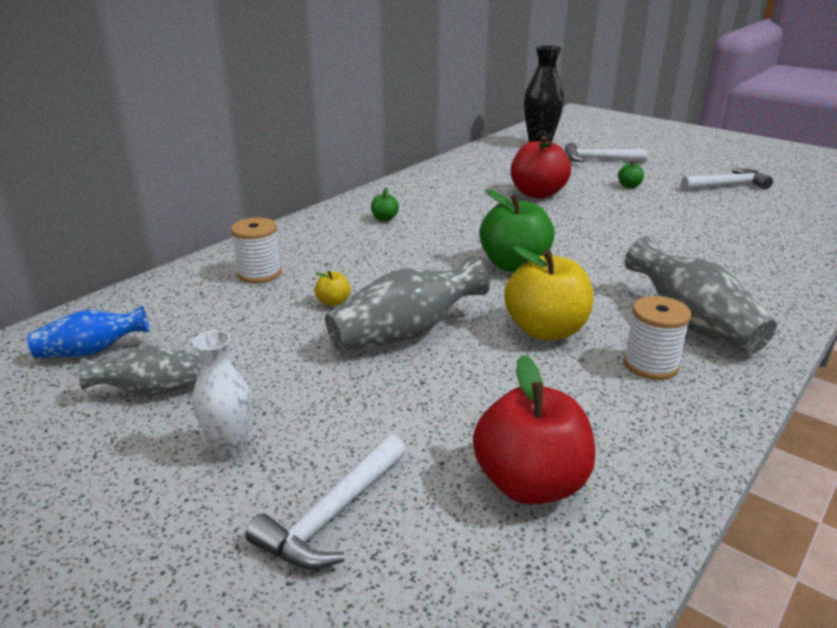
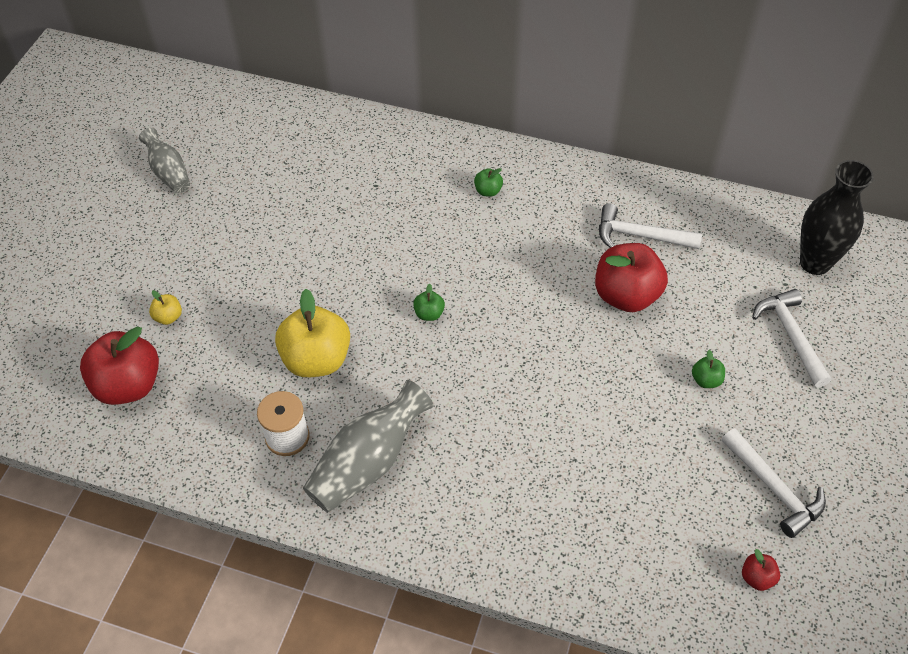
camera: 70 degrees right, 25 degrees up
(92, 351) = (201, 121): blue vase -> none
(230, 449) = (124, 234): white vase -> none
(259, 274) = (339, 153): white spool -> none
(332, 515) = (82, 300): white hammer -> white hammer (640, 236)
(333, 302) = (311, 214): yellow apple -> yellow apple (168, 317)
(405, 333) = (280, 273): grey vase -> none
(514, 265) = (429, 314): green apple -> green apple, size x0.44
(803, 202) = (757, 577): none -> red apple

